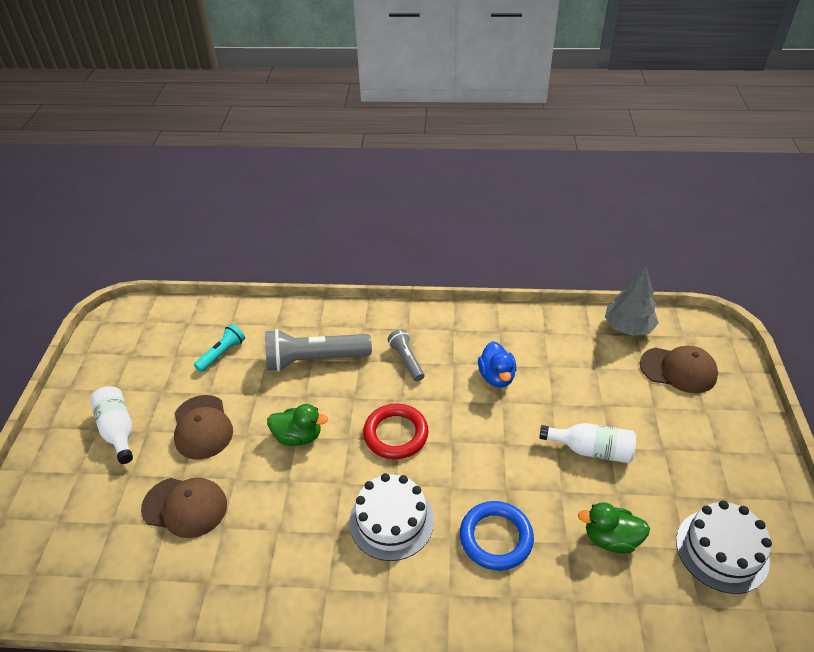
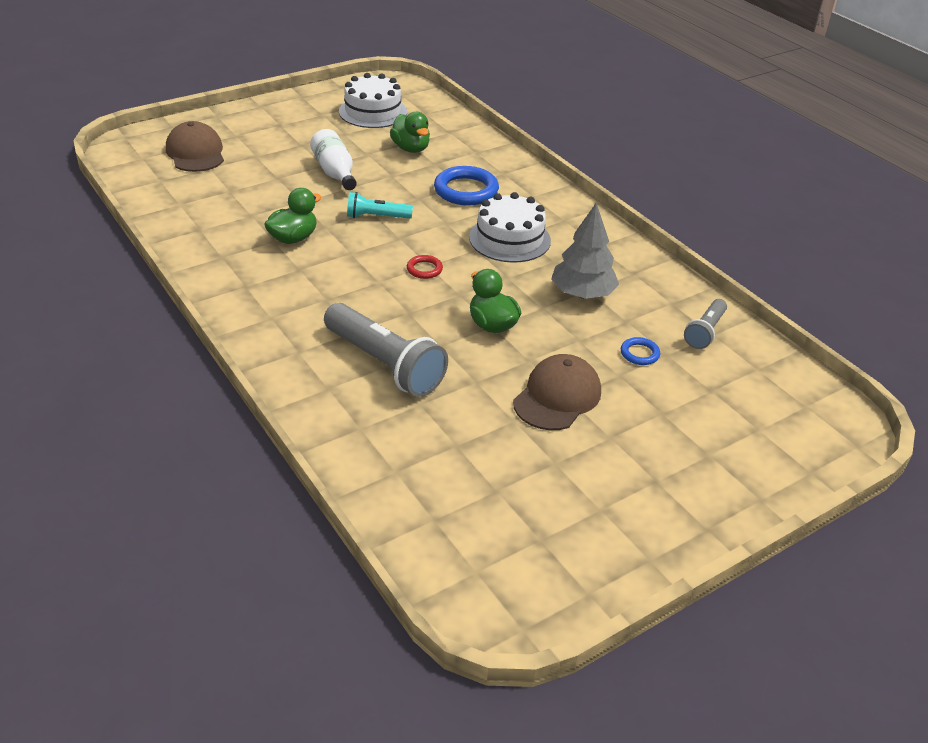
camera: 130 degrees left, 5 degrees down
(118, 430) = (636, 461): white bottle -> none
(185, 507) = (639, 354): brown cap -> blue ring
(222, 353) = (450, 447): turquoise flashlight -> turquoise flashlight (376, 217)
(396, 434) = (424, 269): red ring -> red ring, size x0.50
(406, 360) = (323, 299): grey flashlight -> grey flashlight (705, 332)
(496, 377) = (293, 238): blue duck -> green duck
(628, 327) = (151, 186): grey tree -> grey tree (582, 294)

